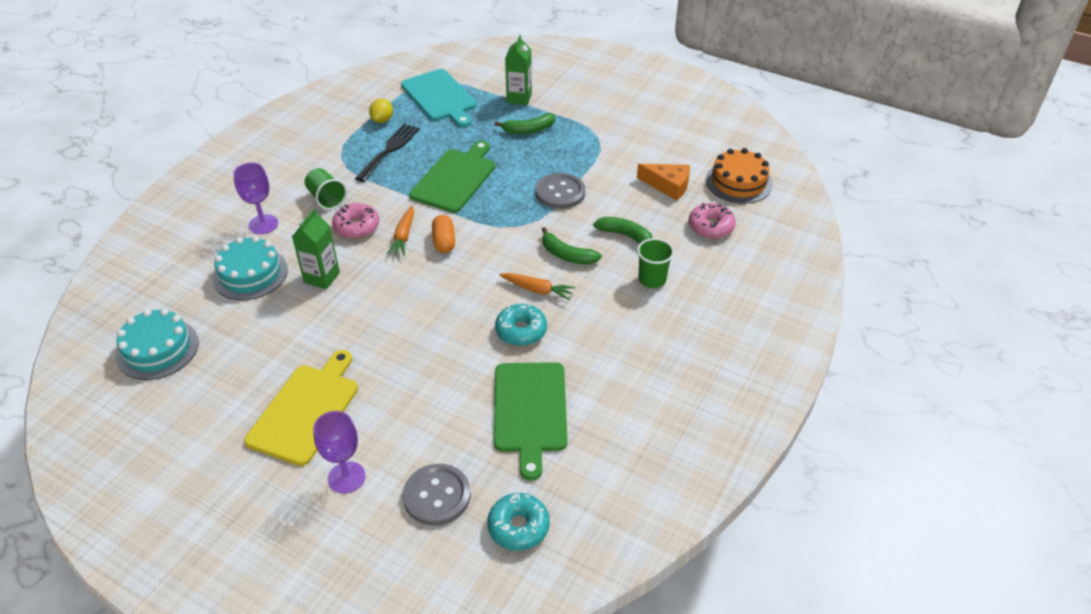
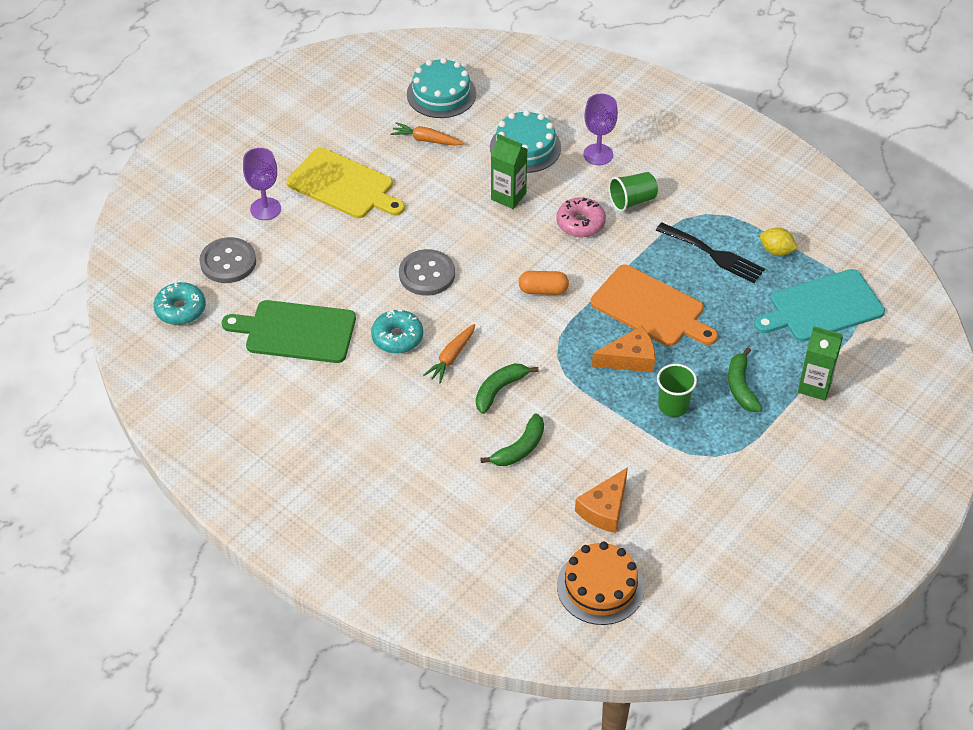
camera: 100 degrees right, 5 degrees up
(403, 236) = (558, 258): orange carrot -> orange carrot (426, 140)
(455, 178) = (651, 308): green cutting board -> orange cutting board
(513, 185) = (630, 358): none -> orange cheese
(560, 193) = (609, 400): grey button -> grey button (427, 274)
(652, 279) = (444, 458): green cup -> green cup (673, 406)
(711, 227) = (519, 534): pink donut -> none

